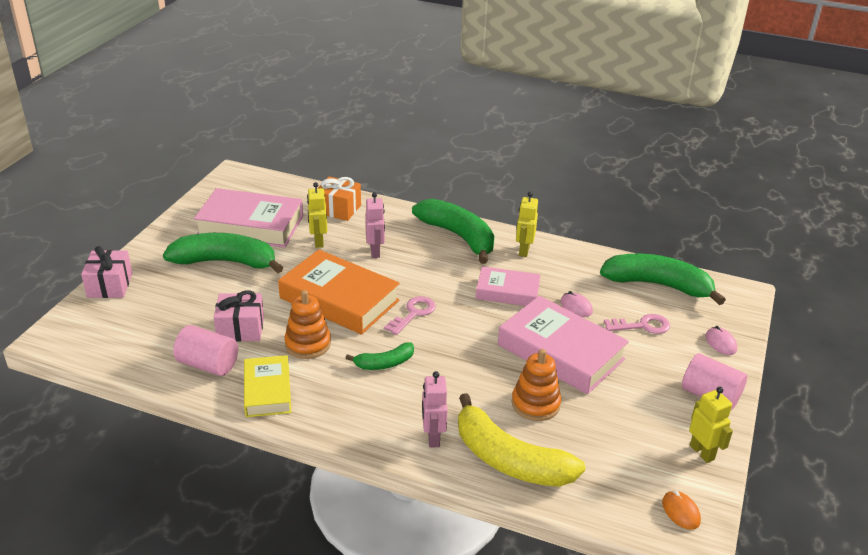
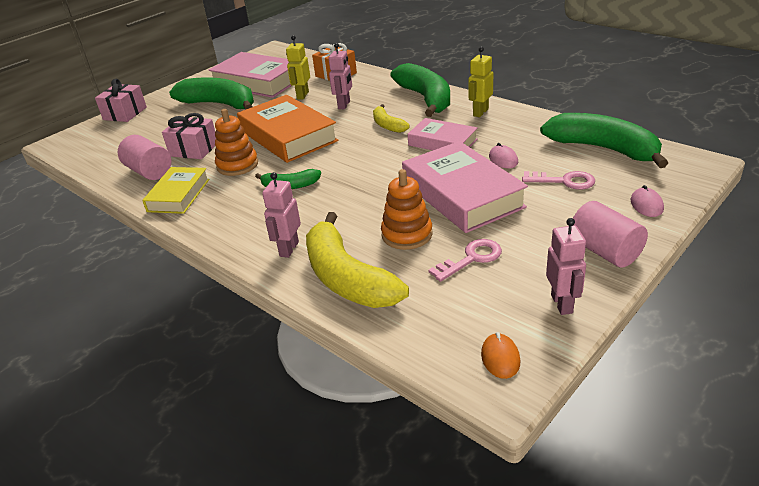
camera: 25 degrees right, 0 degrees up
(413, 313) = (343, 151): pink key -> pink key (471, 259)
(439, 275) = (387, 125): none -> yellow banana
(702, 452) = (562, 304): yellow robot -> pink robot

